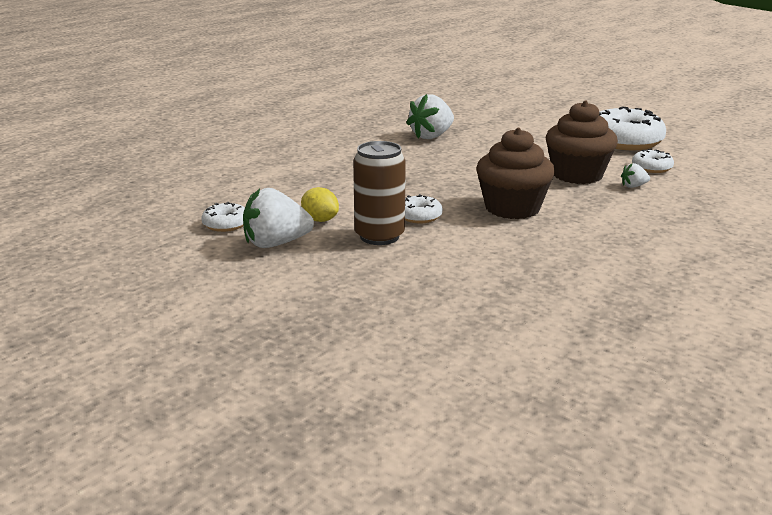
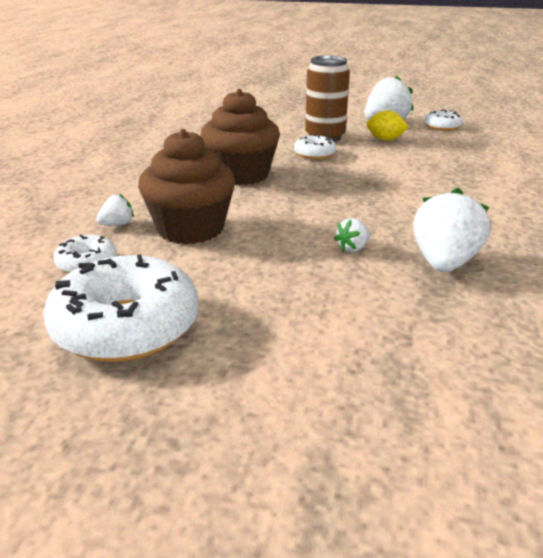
camera: 155 degrees right, 5 degrees up
(475, 149) = (353, 248): none -> white strawberry

